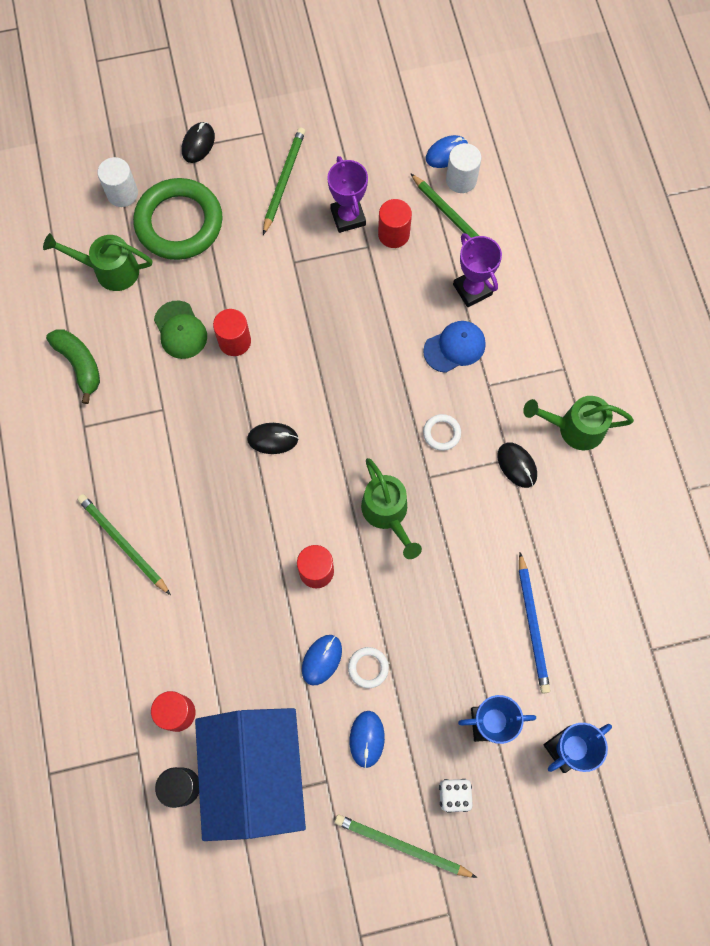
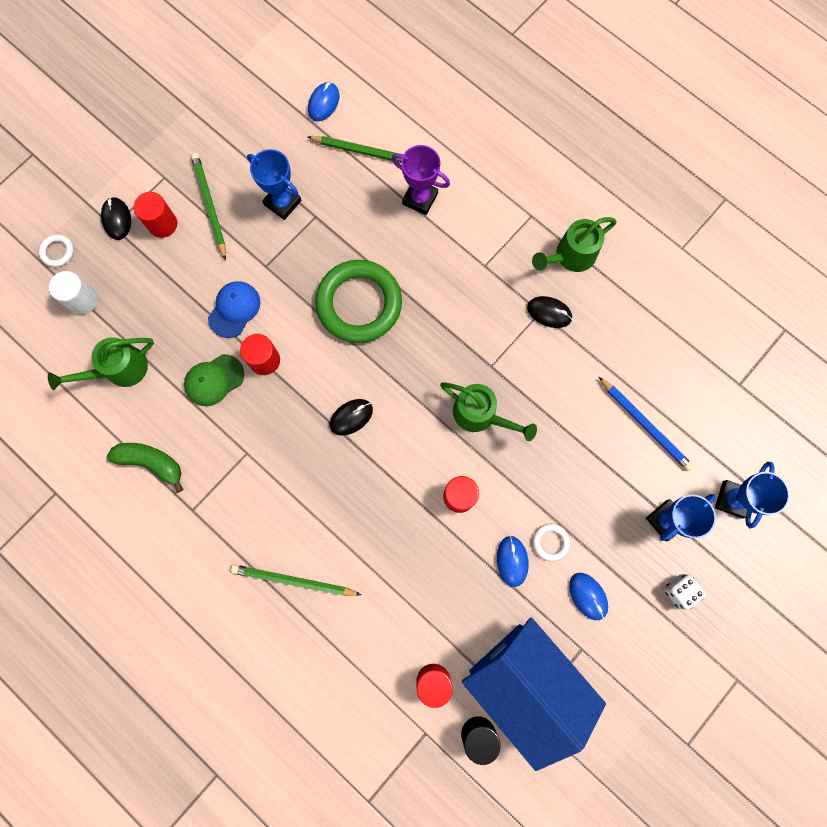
camera: 35 degrees left, 5 degrees up
(179, 223) = (149, 294): green ring -> green ring (359, 304)
(180, 330) = (214, 380): green cap -> green cap turned 120 degrees clockwise
(348, 217) = (282, 203): purple trophy -> blue trophy
(393, 234) = (328, 194): red cylinder -> red cylinder (162, 224)
(401, 846) = (669, 656): green pencil -> none
(441, 433) = (476, 325): white ring -> white ring (57, 252)
(454, 347) = (439, 252): blue cap -> blue cap (234, 309)
(461, 180) = (350, 117): white cylinder -> none

